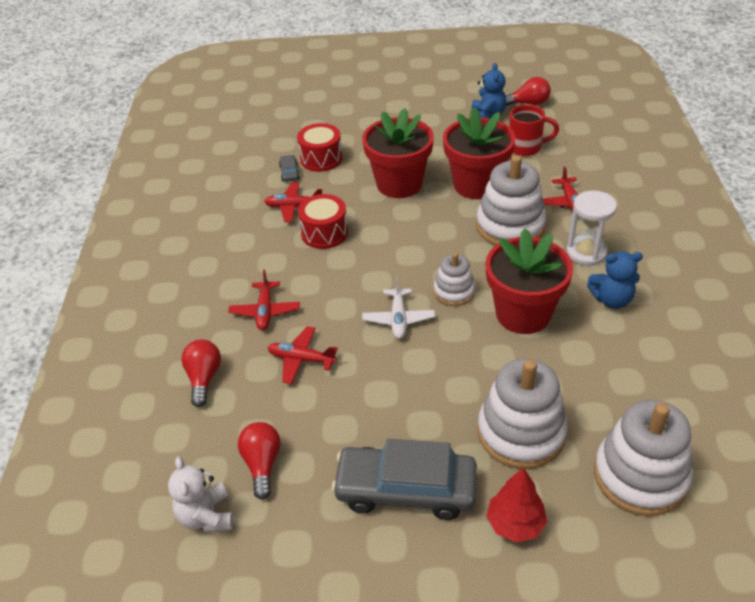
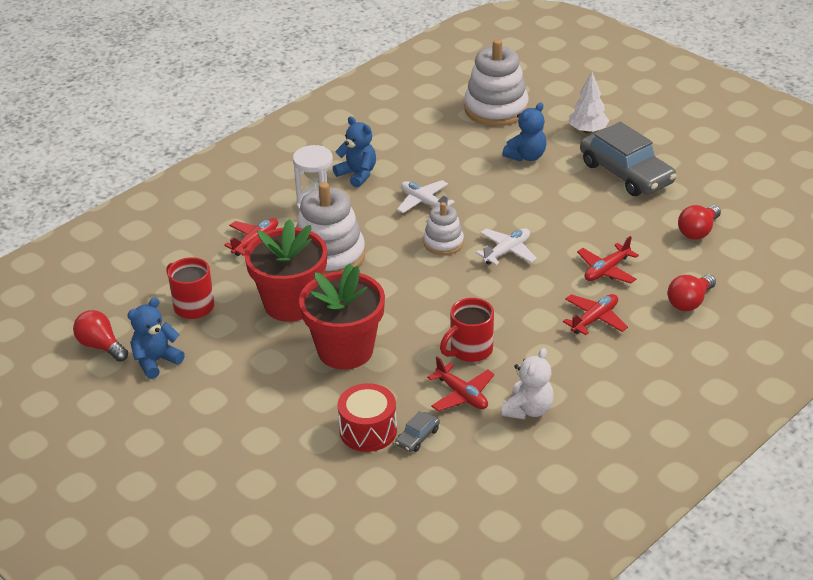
camera: 135 degrees left, 5 degrees down
(206, 516) = (757, 228): white teddy bear -> white teddy bear (528, 410)
(301, 359) = (606, 270): red plane -> red plane turned 75 degrees clockwise
(324, 233) = (470, 350): red drum -> red mug
(515, 524) = (587, 131): red tree -> white tree
(521, 433) = (526, 156): white stacking toy -> blue teddy bear
(523, 314) = (423, 202): red flower pot -> white plane

